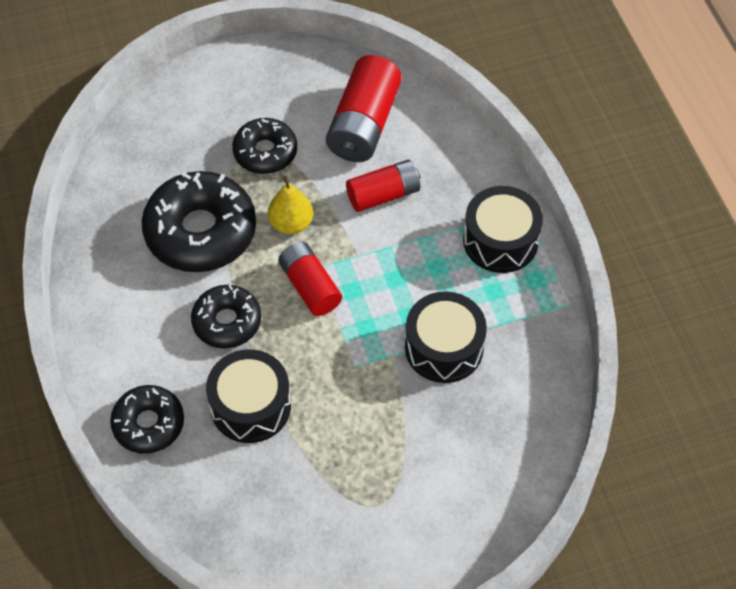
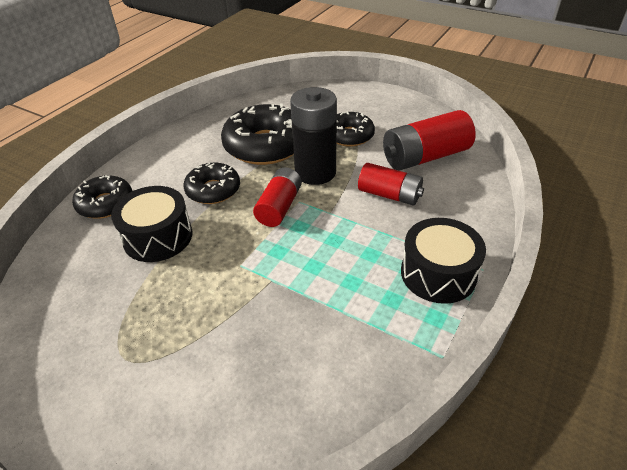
camera: 50 degrees right, 15 degrees down
(291, 223) = (315, 172): yellow pear -> black battery
(444, 347) = (308, 303): black drum -> none

